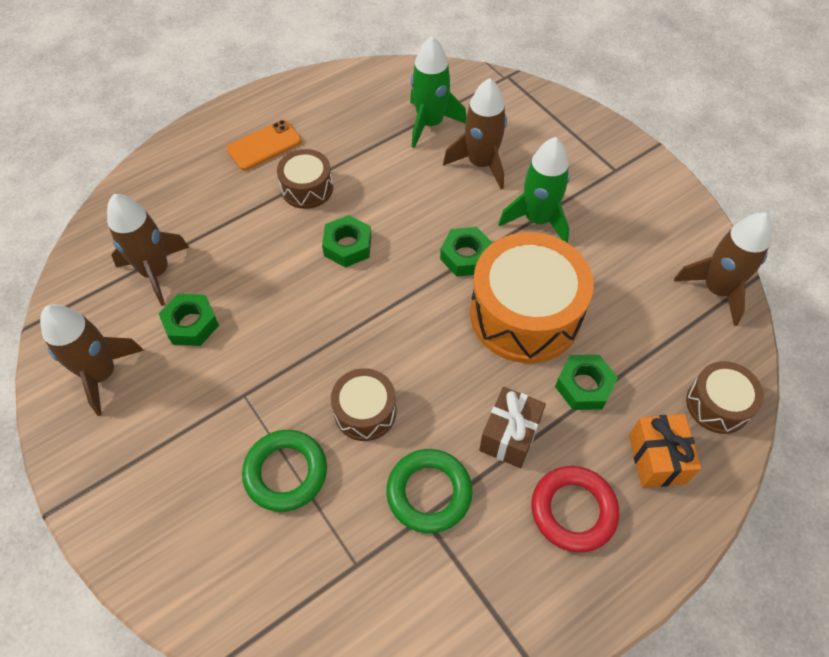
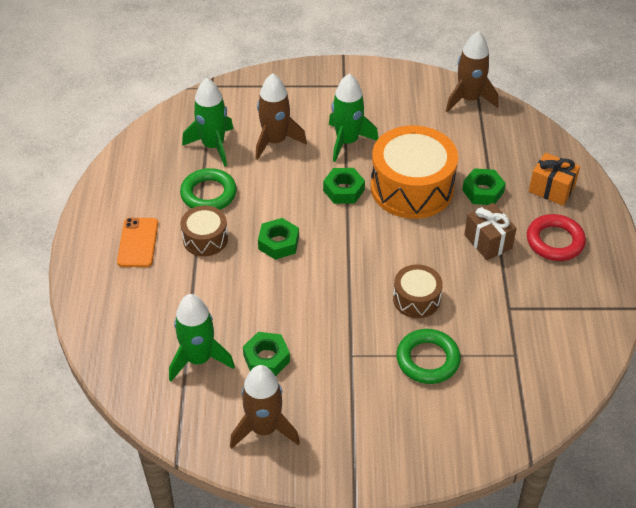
camera: 55 degrees left, 10 degrees down
(156, 272) = (199, 359): brown rocket -> green rocket
(429, 493) = (495, 297): green ring -> green ring (208, 194)
(717, 404) = (539, 145): brown drum -> none

